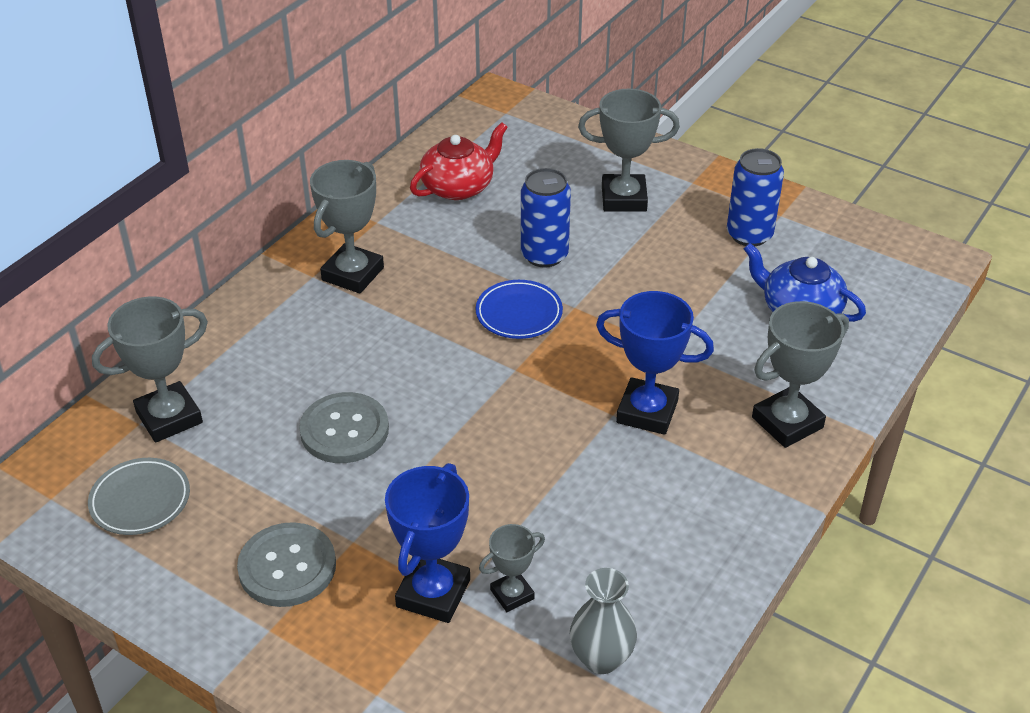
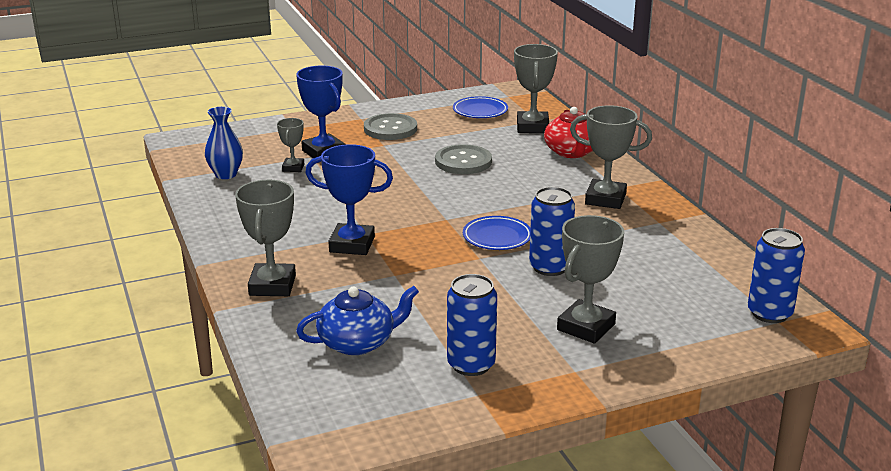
camera: 125 degrees right, 15 degrees down
(140, 500) = (480, 111): grey plate -> blue plate
(352, 274) = (605, 199): grey trophy -> grey trophy turned 45 degrees counterclockwise
(458, 187) = (675, 264): red teapot -> red teapot (571, 152)
(496, 119) = (769, 313): none -> blue can
(601, 658) = (226, 174): grey vase -> blue vase
(647, 411) = (352, 244): blue trophy -> blue trophy turned 45 degrees clockwise

